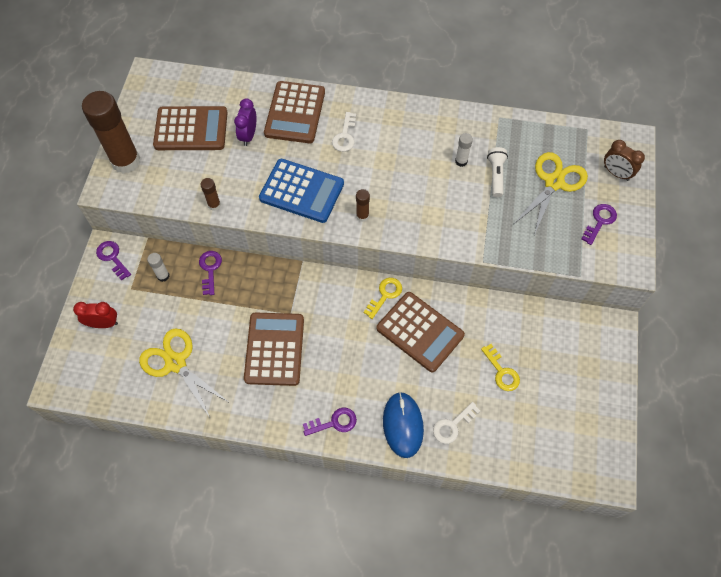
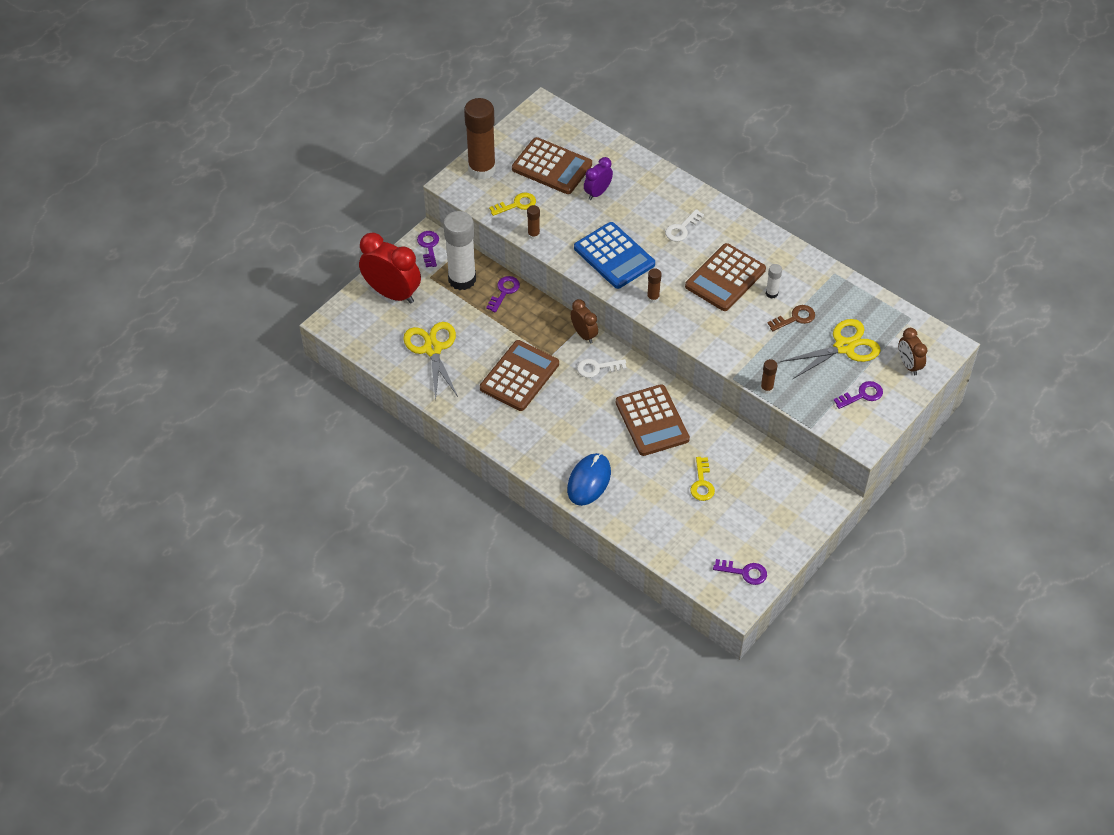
camera: 30 degrees right, 10 degrees down
(103, 323) = (392, 293): red clock -> red clock, size x1.84
(163, 276) = (462, 279): white glue stick -> white glue stick, size x2.33
(295, 113) = (650, 191): brown calculator -> brown calculator (725, 278)
(308, 276) = (584, 334): none -> brown clock
(334, 422) = (533, 452): purple key -> purple key (744, 572)
(385, 295) = (641, 379): yellow key -> yellow key (516, 204)
(452, 425) = (631, 501): white key -> white key (597, 368)
(496, 175) = (795, 318): white flashlight -> brown key
(518, 256) = (766, 388): none -> brown glue stick

